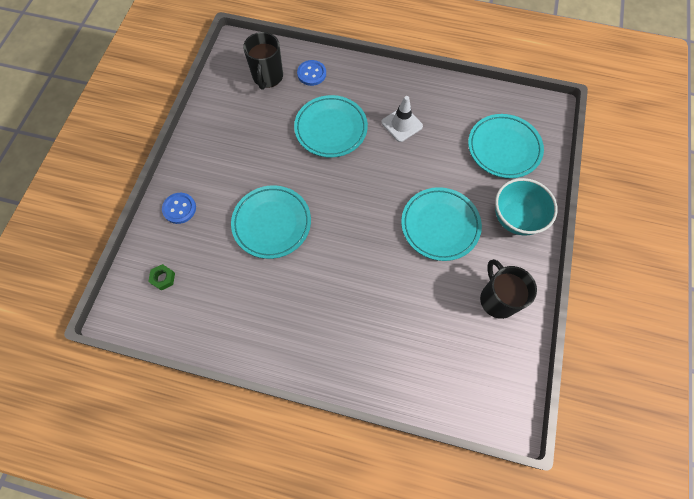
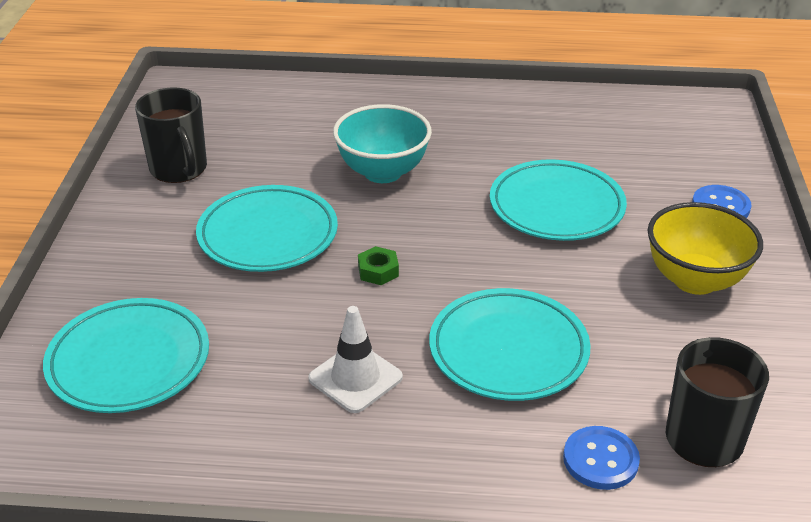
camera: 170 degrees right, 30 degrees down
(163, 278) = (683, 138): green nut -> green nut (378, 271)
(225, 157) = (695, 280): none -> yellow bowl
(515, 218) = (129, 258): turquoise bowl -> turquoise bowl (383, 172)

